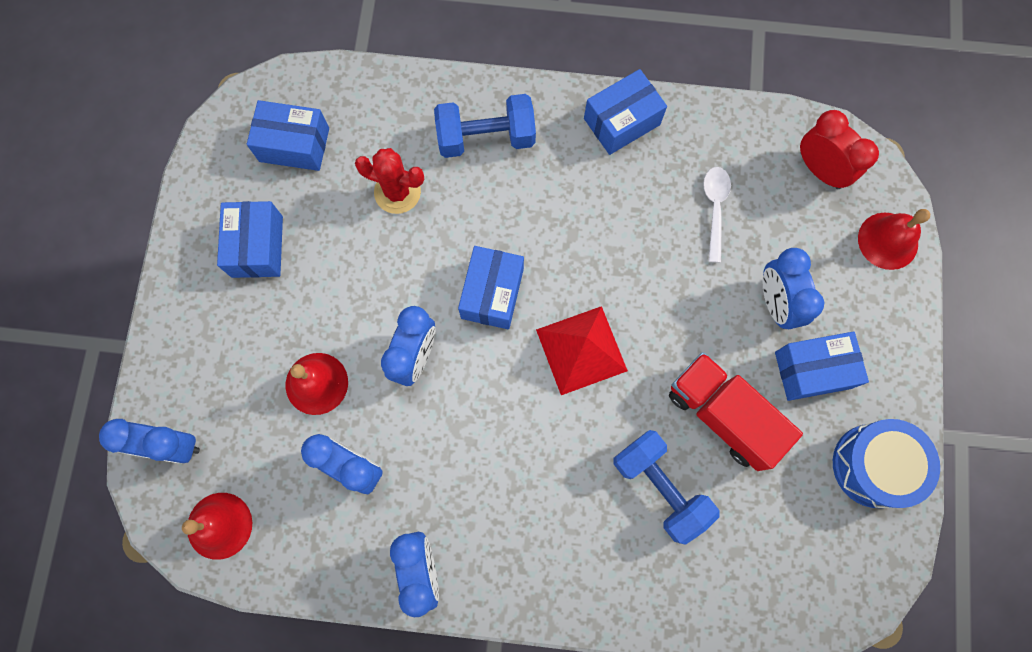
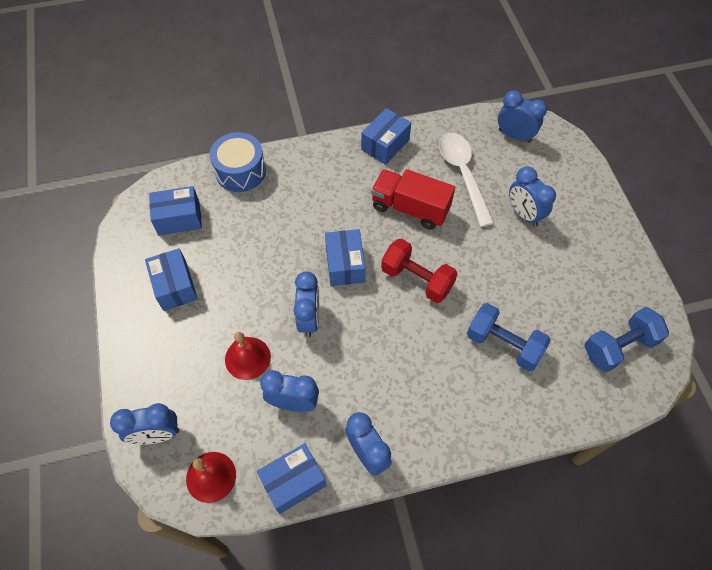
camera: 20 degrees left, 15 degrees down
(397, 192) = (259, 225): red cactus -> none
(486, 137) = (304, 178): blue dumbbell -> blue dumbbell (619, 347)
(581, 350) = (417, 279): red pyramid -> red dumbbell
(714, 209) = (463, 174): white spoon -> white spoon, size x1.75
(723, 415) = (522, 288): red truck -> red truck (410, 208)
(812, 370) = (564, 244): blue box -> blue box (293, 482)
(820, 170) = (514, 135): red clock -> blue clock
(874, 465) = (627, 286): blue drum -> blue drum (240, 171)
(888, 240) = (572, 161): red bell -> none

